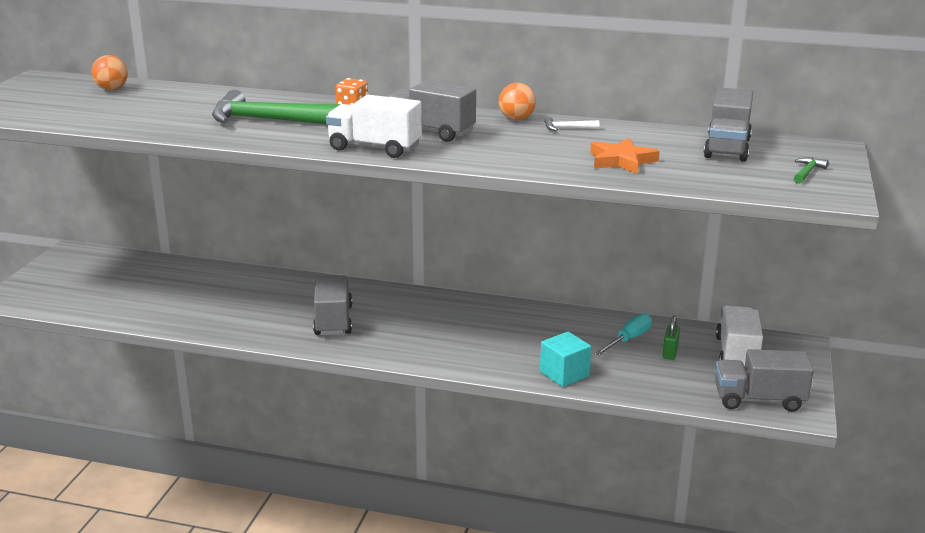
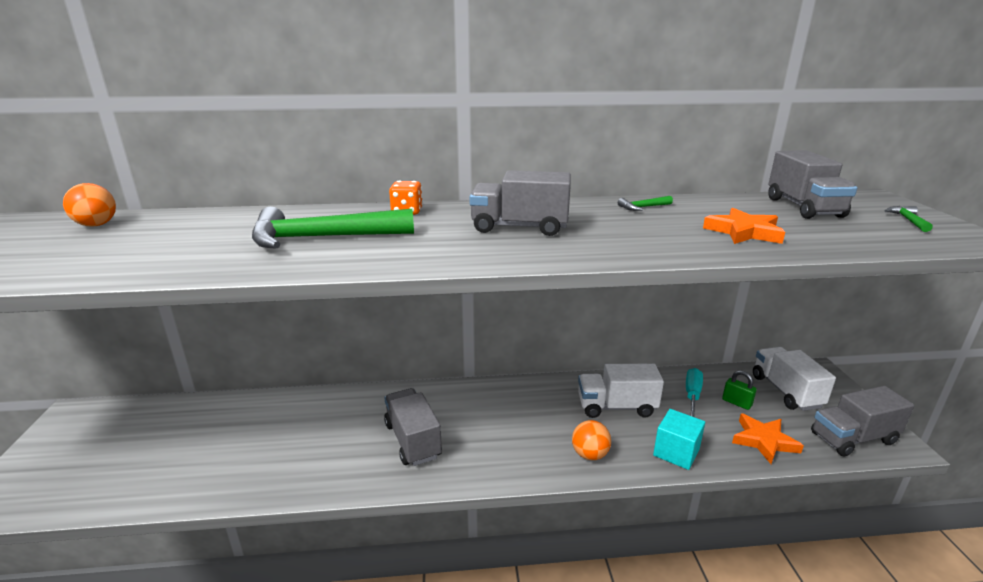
camera: 20 degrees left, 0 degrees up
(374, 148) = (481, 254): white truck -> white truck (616, 407)
(516, 119) = (584, 204): orange ball -> orange ball (589, 454)
(567, 128) = (643, 207): white hammer -> green hammer
(661, 383) = (764, 441): none -> orange star
(670, 352) = (736, 403): green padlock -> green padlock turned 45 degrees counterclockwise

